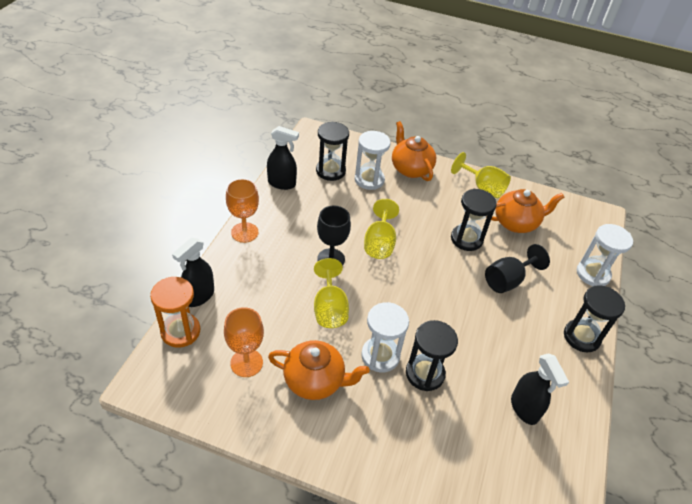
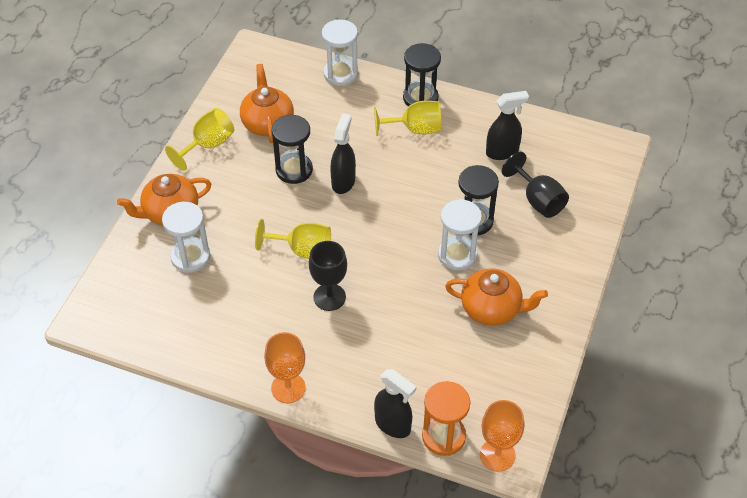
camera: 85 degrees left, 5 degrees up
(246, 363) = (477, 369): orange goblet -> orange goblet (497, 455)
(282, 183) = (196, 353): black spray bottle -> black spray bottle (343, 182)
(315, 380) = (492, 309): orange teapot -> orange teapot turned 90 degrees clockwise
(329, 309) = (401, 298): yellow goblet -> yellow goblet (415, 129)
(330, 171) = (171, 299): black hourglass -> none
(507, 280) = (353, 142): black goblet -> black goblet (538, 200)

